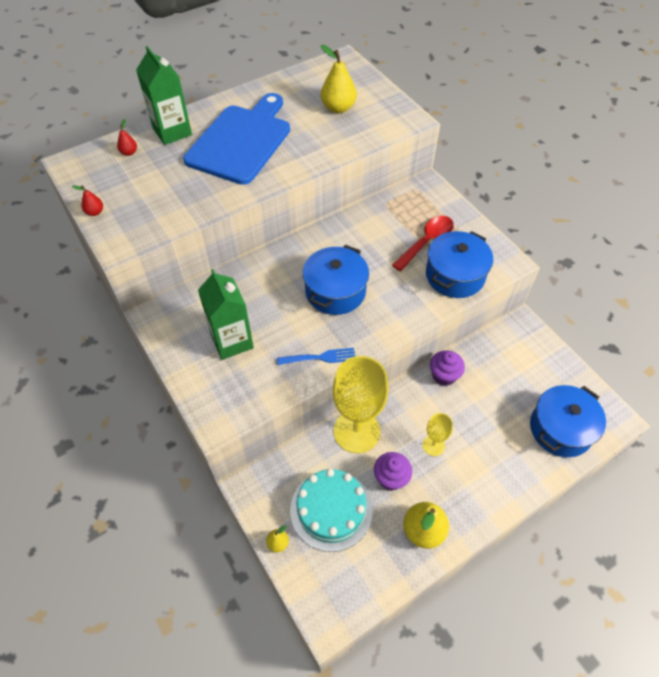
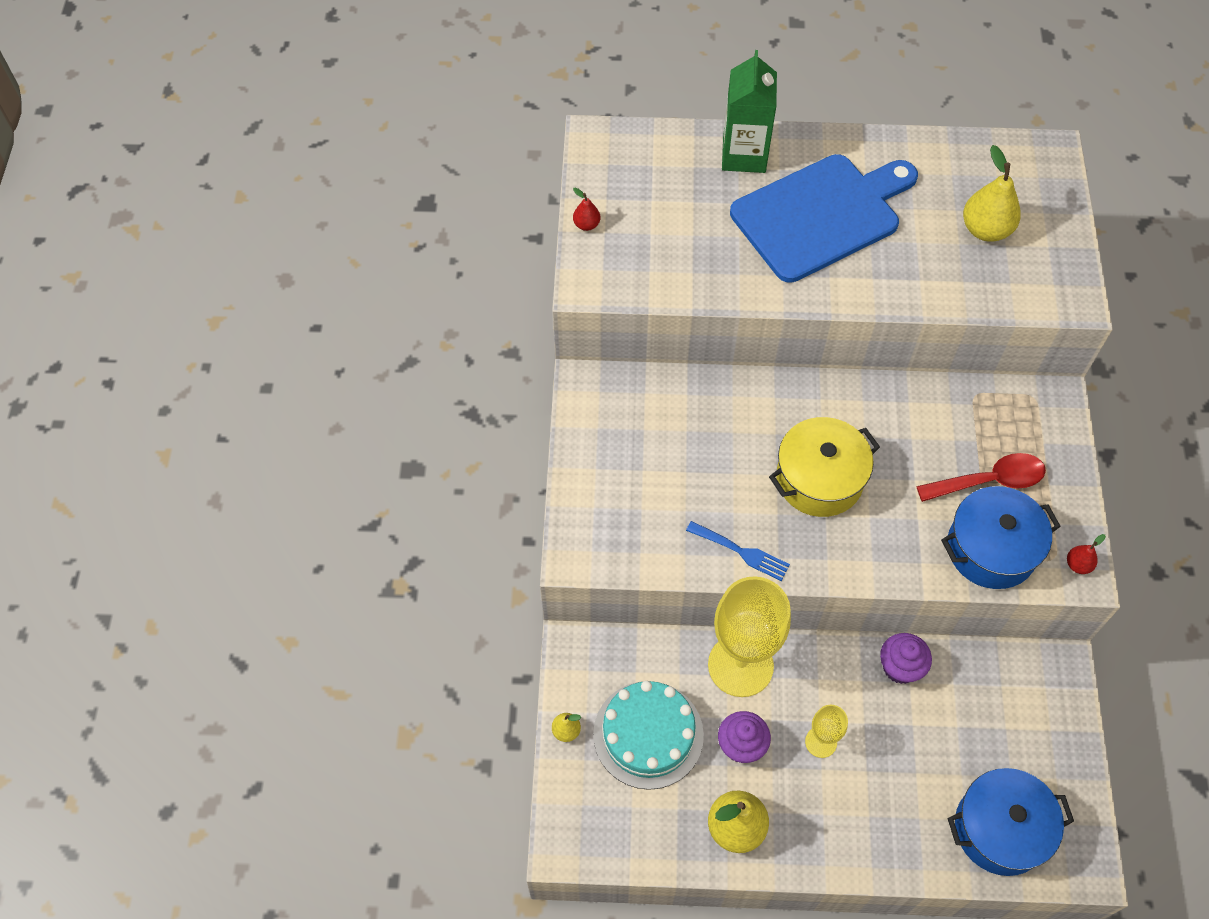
camera: 35 degrees right, 5 degrees up
(129, 152) = (673, 159): red pear -> red pear (1078, 565)
(232, 341) = (653, 469): green carton -> none
(335, 291) = (819, 479): blue pot -> yellow pot

